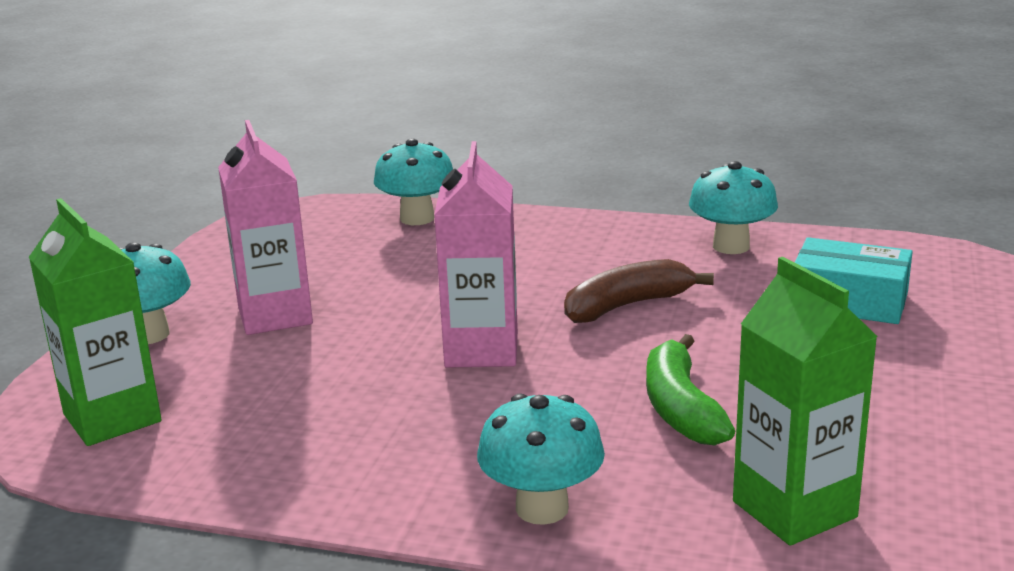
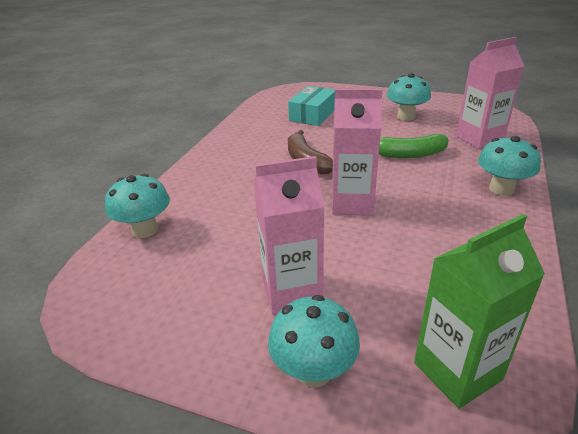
camera: 85 degrees left, 10 degrees up
(731, 246) = (246, 132): turquoise mushroom -> turquoise mushroom (406, 117)
(794, 509) = (479, 139): green carton -> pink carton

